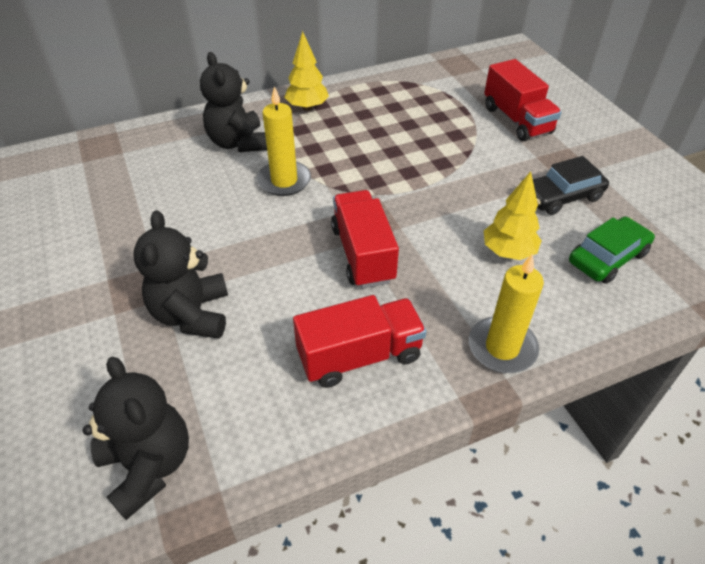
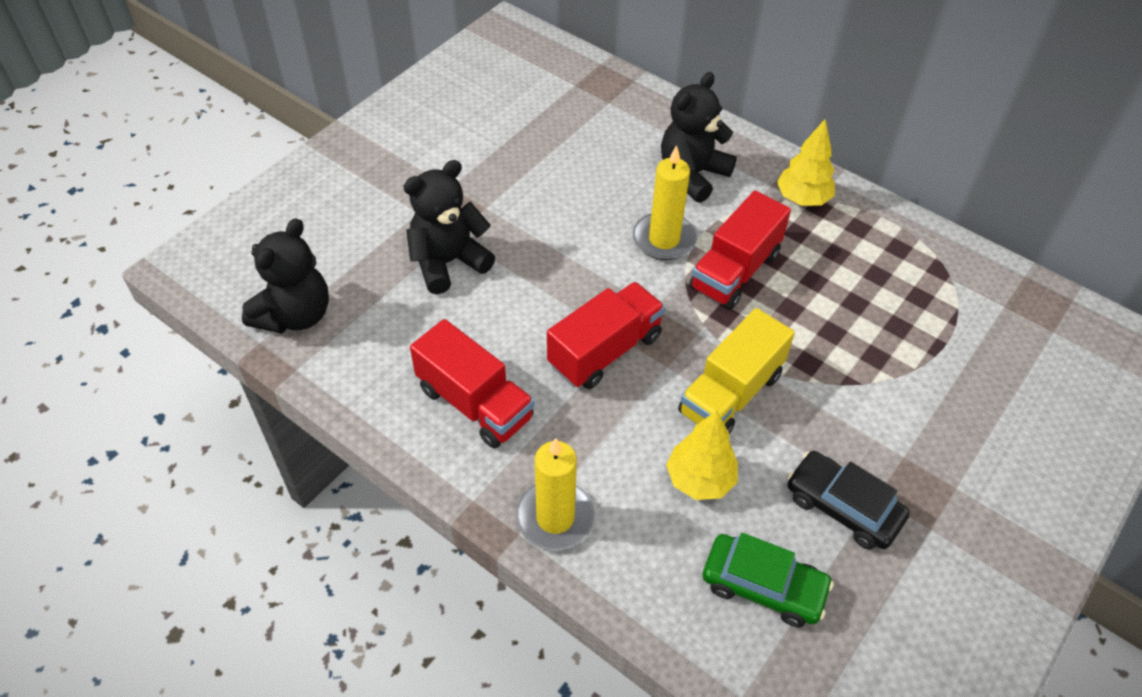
camera: 60 degrees right, 5 degrees up
(444, 207) = (730, 393): none -> yellow truck
(516, 120) = (965, 410): red truck -> red truck (735, 271)

